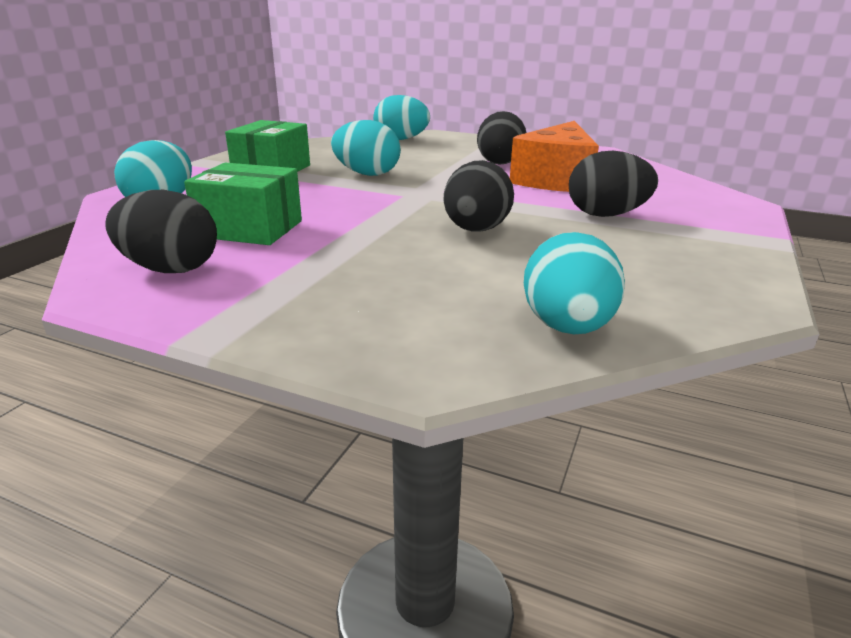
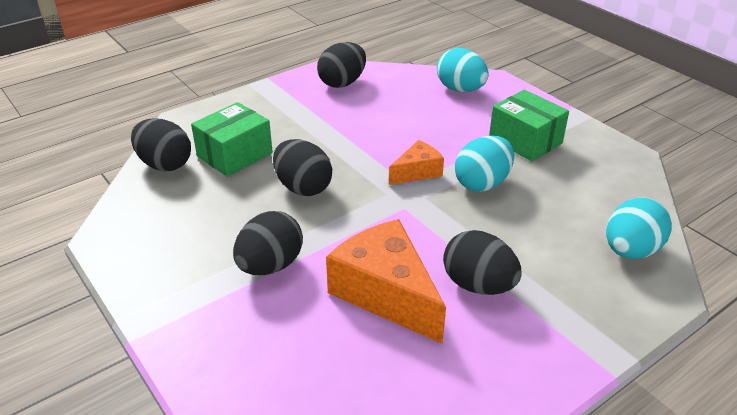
camera: 120 degrees right, 10 degrees up
(250, 229) = (383, 110): green box -> green box (234, 154)
(377, 194) = (417, 172): none -> orange cheese
(567, 327) = (165, 164): turquoise egg -> black egg

